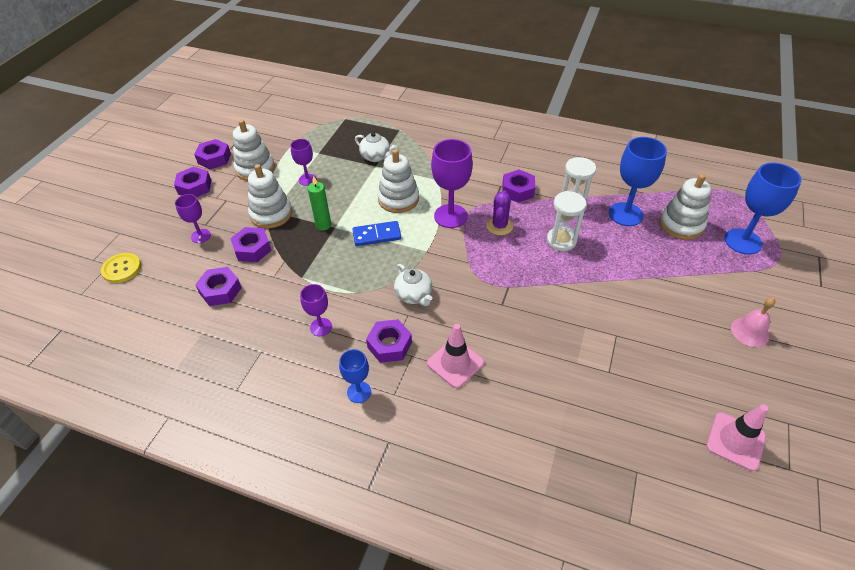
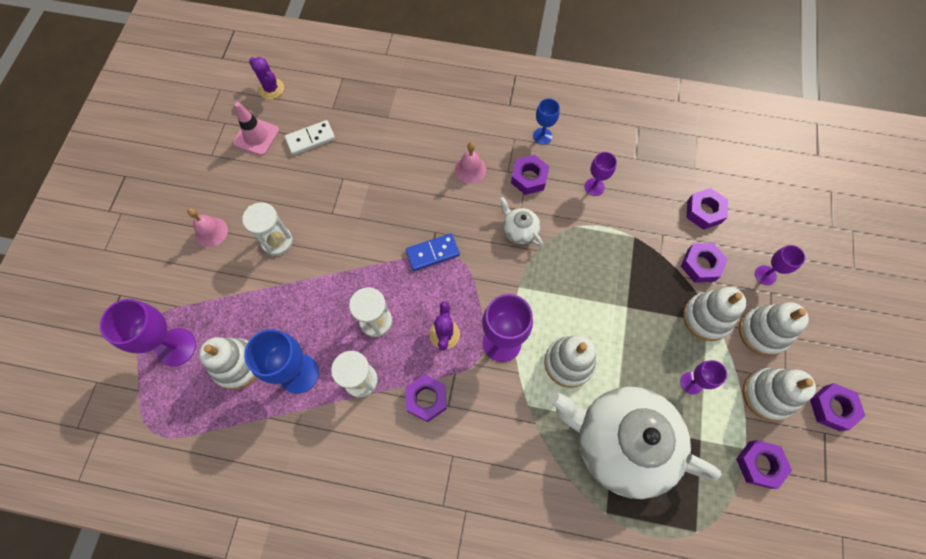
camera: 170 degrees right, 20 degrees up
(122, 269) = (815, 223): yellow button -> none
(194, 187) = (821, 350): purple nut -> purple nut (759, 464)
(232, 201) = (762, 332): none -> white stacking toy
(323, 225) = (641, 309): green candle -> none
(376, 157) = (620, 442): white teapot -> white teapot, size x2.44
(377, 235) = (577, 302): blue domino -> blue domino (432, 253)
(455, 363) = (470, 169): pink traffic cone -> pink bell
(659, 427) = (310, 139): none -> white domino
(671, 314) = (277, 241): none -> white hourglass
(738, 518) = (271, 89): none -> purple cactus
(743, 241) = (176, 347): blue goblet -> purple goblet

